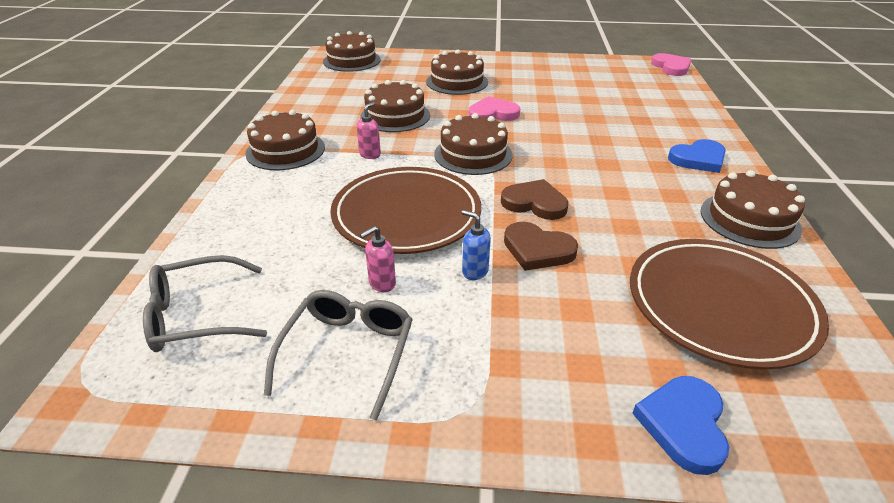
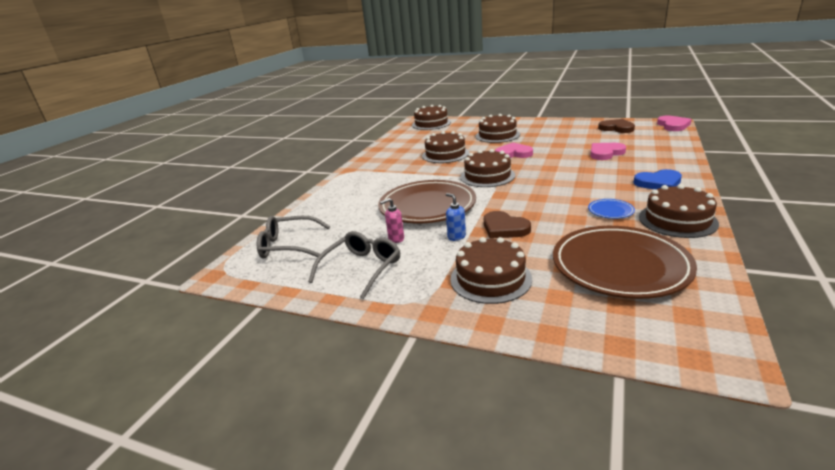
camera: 20 degrees right, 10 degrees down
(285, 150) = (368, 171): brown cake -> brown cake (490, 279)
(370, 155) = (419, 174): pink soap dispenser -> none
(534, 203) = (516, 204): brown heart -> brown heart (616, 128)
(612, 111) = (605, 153): none -> pink heart
(663, 209) = (610, 211): none -> blue plate
(683, 424) = (553, 322): blue heart -> none

